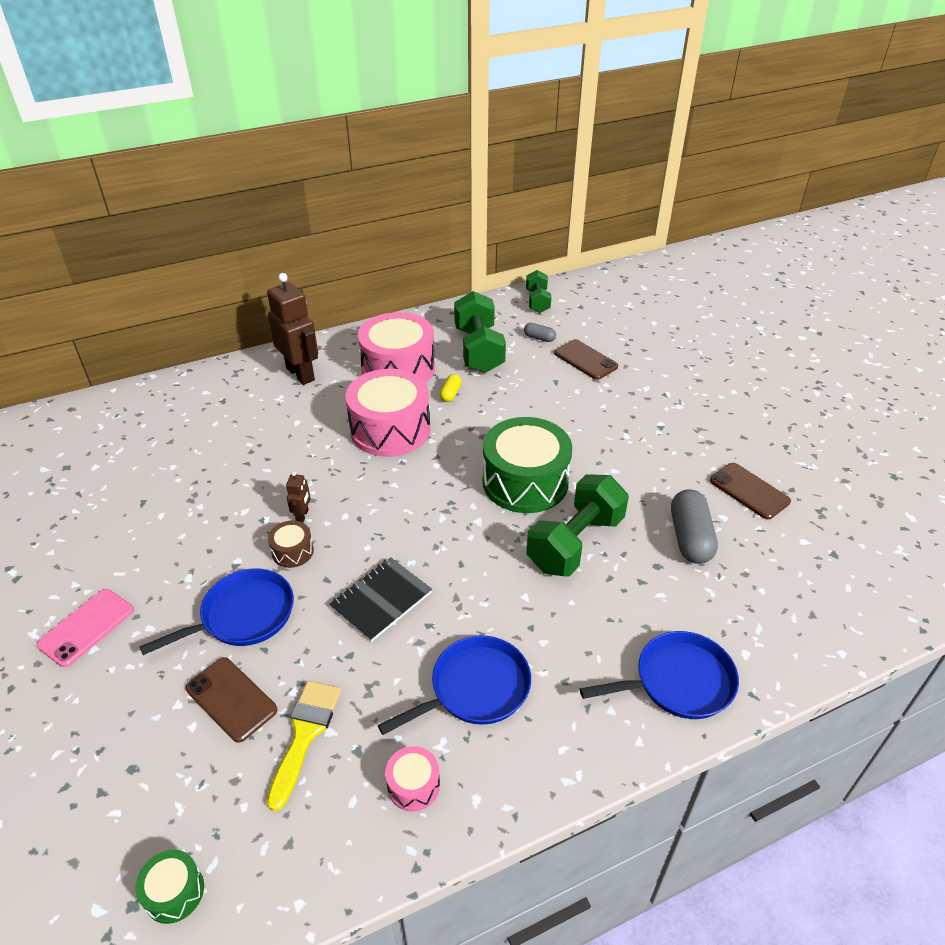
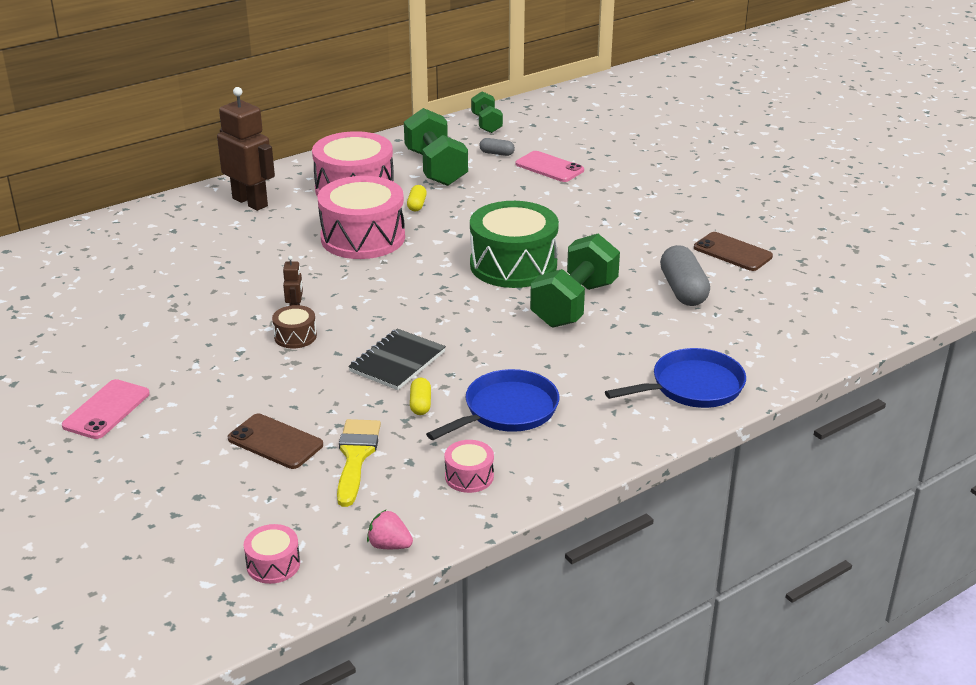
camera: 10 degrees left, 10 degrees down
(174, 892) = (273, 564): green drum -> pink drum
(243, 615) = (263, 386): blue pan -> none
(303, 883) = (389, 545): none -> pink strawberry
(389, 665) = (420, 404): none -> yellow capsule
(585, 360) = (549, 167): brown phone -> pink phone

